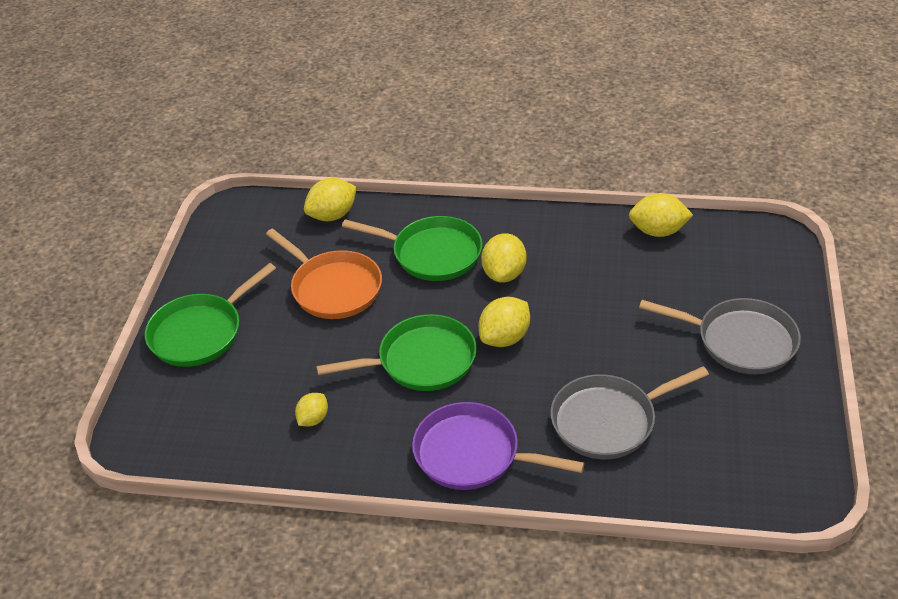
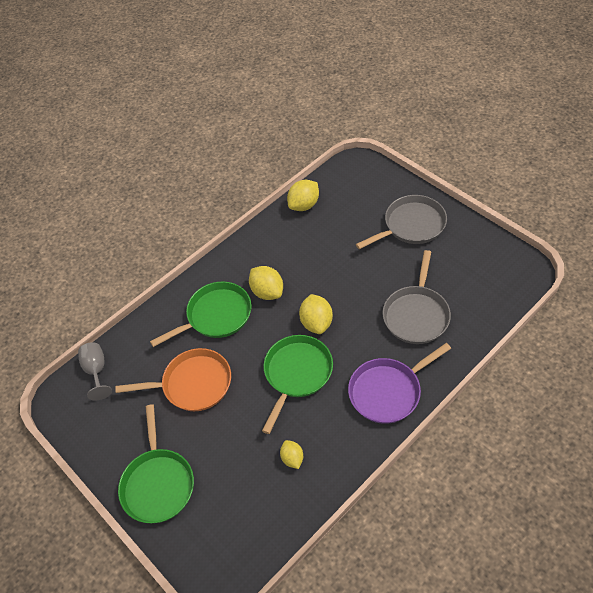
camera: 50 degrees left, 10 degrees up
(286, 212) = (96, 371): none -> grey goblet
(332, 215) = (128, 347): yellow lemon -> none

